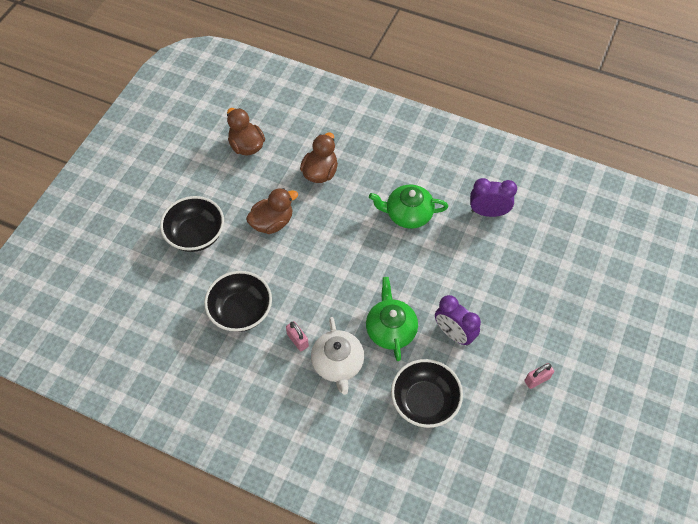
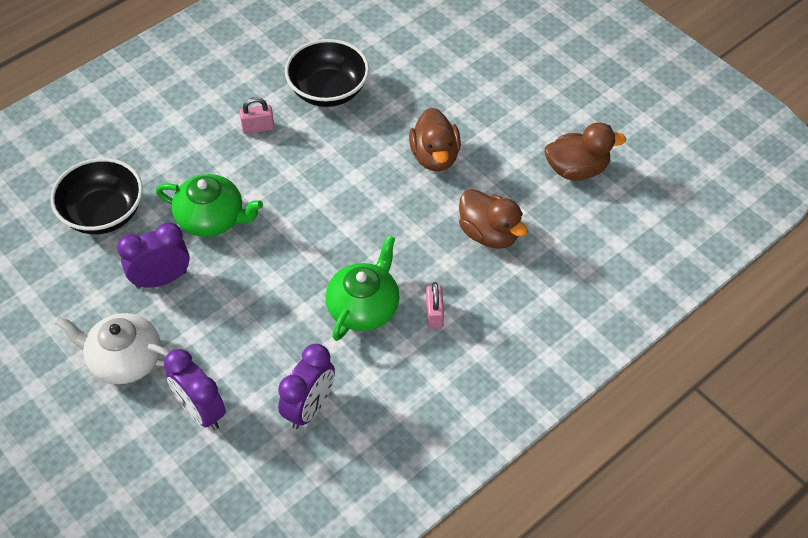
camera: 115 degrees right, 5 degrees down
(196, 235) = (458, 81): black bowl -> none
(338, 363) = (205, 153): white teapot -> white teapot (124, 359)
(524, 264) = (201, 411): none -> purple clock
(537, 379) = (43, 338): pink padlock -> pink padlock (434, 314)

